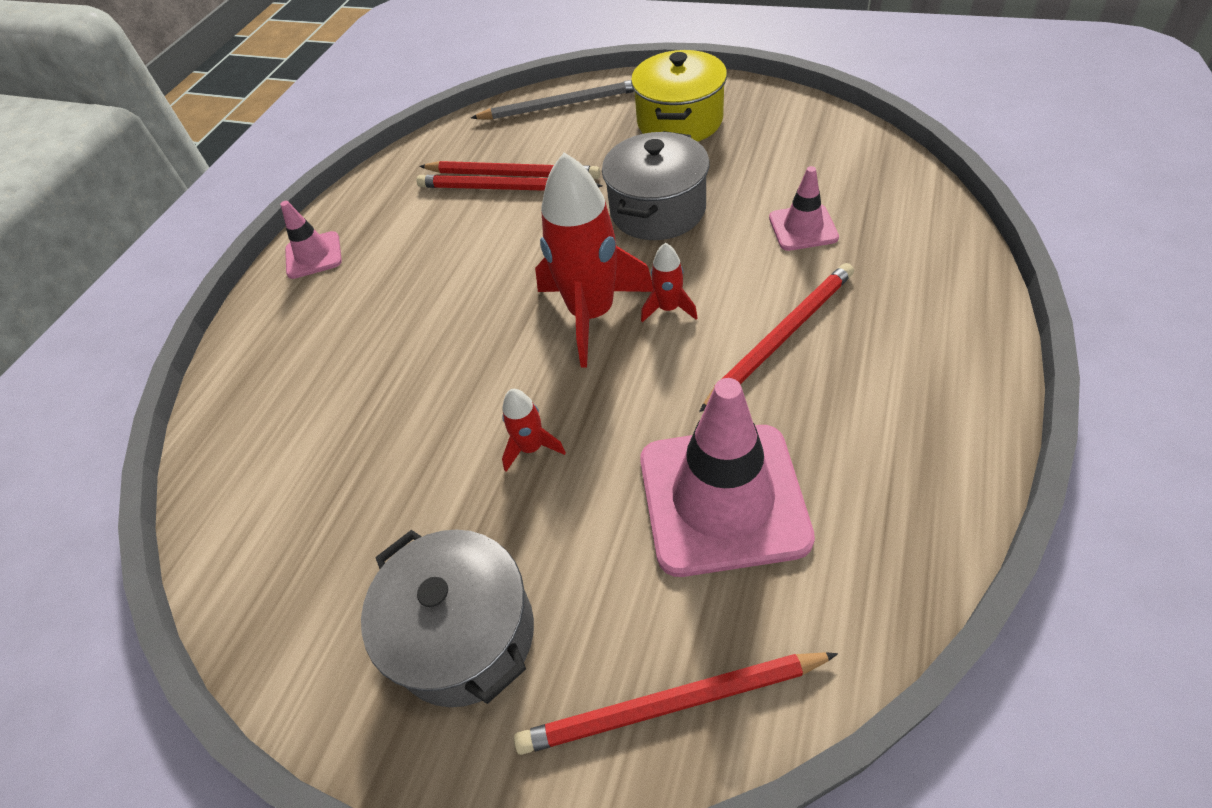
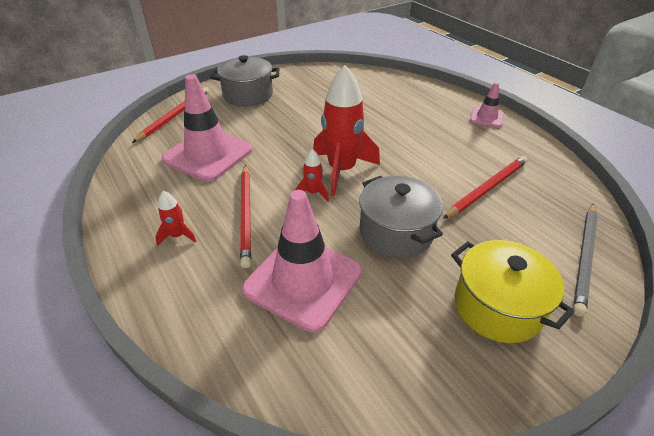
camera: 120 degrees right, 10 degrees down
(513, 174) = (500, 197): red pencil -> none
(531, 448) = (293, 128): red rocket -> red rocket (178, 236)
(803, 228) = (303, 281): pink traffic cone -> pink traffic cone, size x1.99

